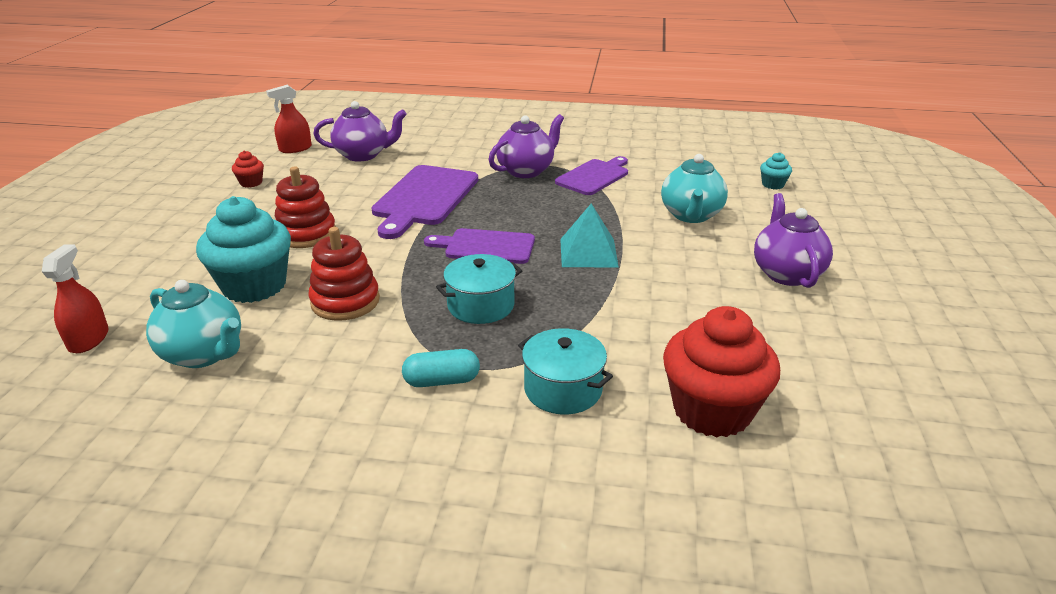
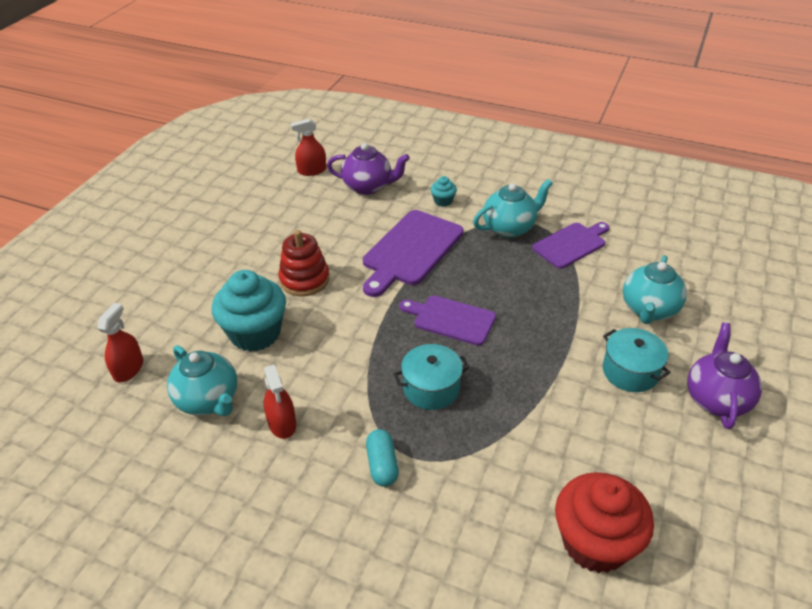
camera: 15 degrees right, 10 degrees up
(251, 183) = (269, 209): red cupcake -> none
(306, 362) = (282, 423): none -> red spray bottle
(345, 301) = (323, 363): red stacking toy -> none
(442, 381) = (382, 465): turquoise capsule -> turquoise capsule turned 75 degrees clockwise
(526, 171) = (510, 228): purple teapot -> turquoise teapot
(563, 389) = (477, 494): turquoise pot -> turquoise pot (630, 371)
(588, 252) = (539, 342): turquoise pyramid -> none
(773, 184) = (744, 281): turquoise cupcake -> turquoise cupcake (443, 201)

